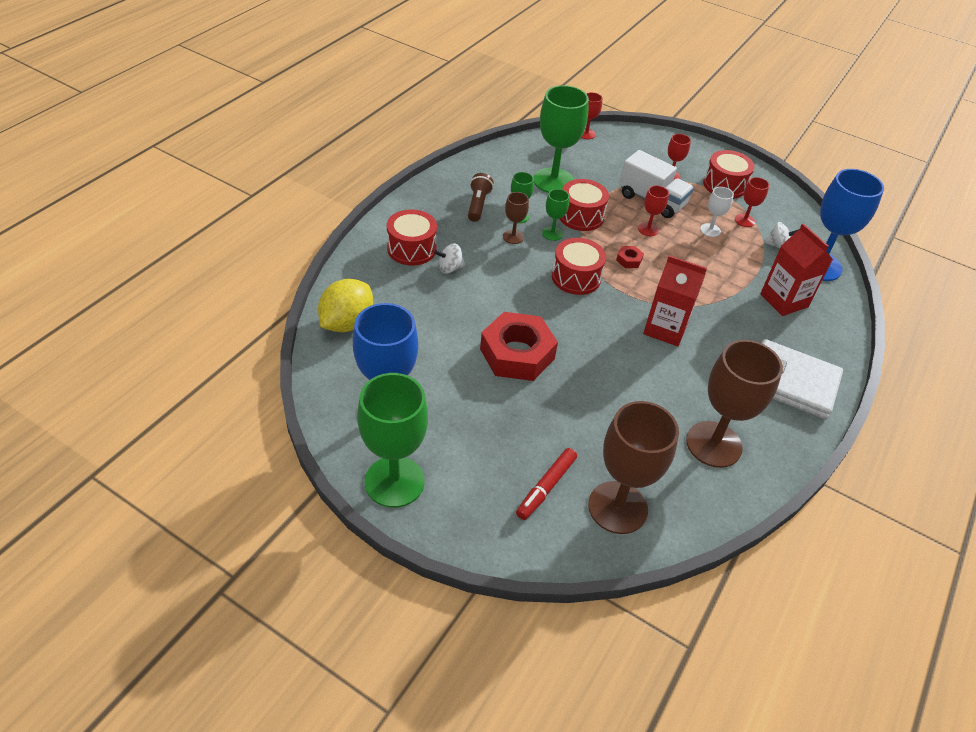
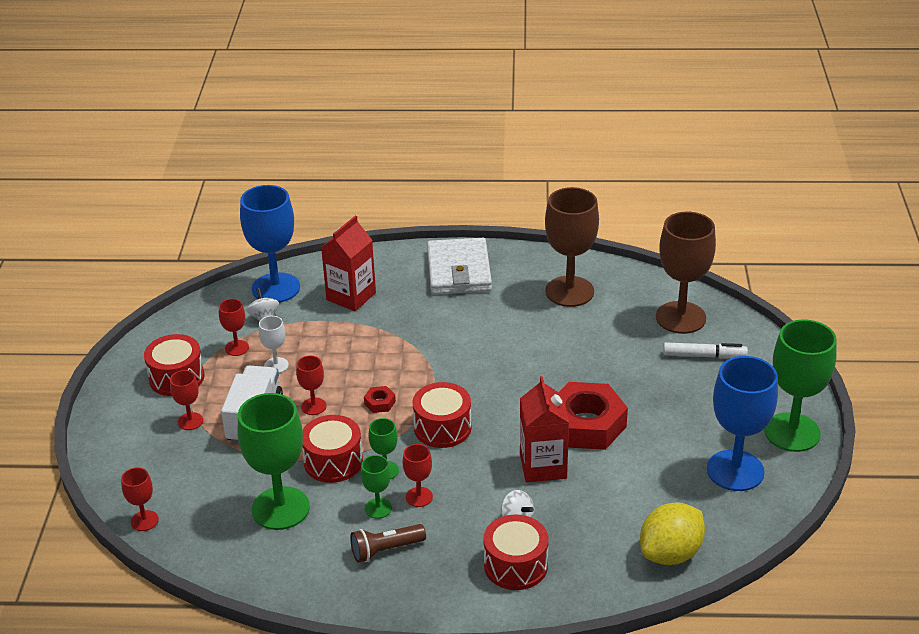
camera: 115 degrees left, 10 degrees down
(347, 323) = (670, 553): yellow lemon -> yellow lemon turned 45 degrees counterclockwise
(513, 237) = (419, 497): brown goblet -> red goblet
(546, 487) = (704, 356): red marker -> white marker
(665, 329) = (461, 351): red carton -> red carton (543, 466)

